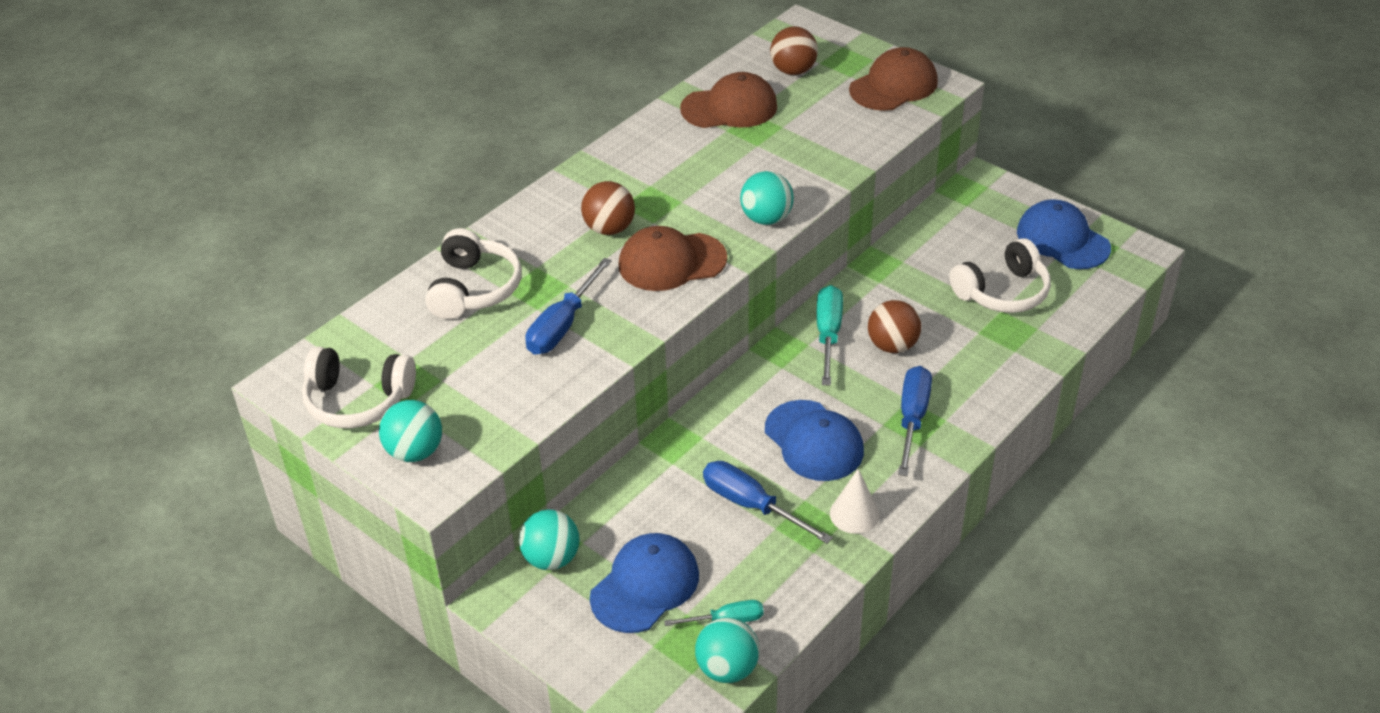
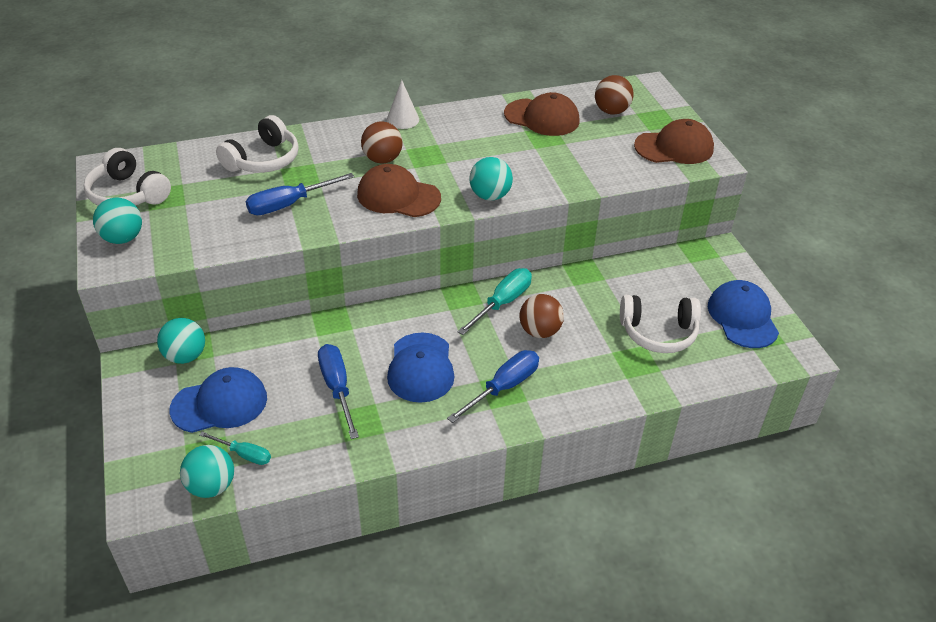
camera: 30 degrees right, 0 degrees up
(854, 514) = (397, 431): white cone -> white cone (403, 119)

